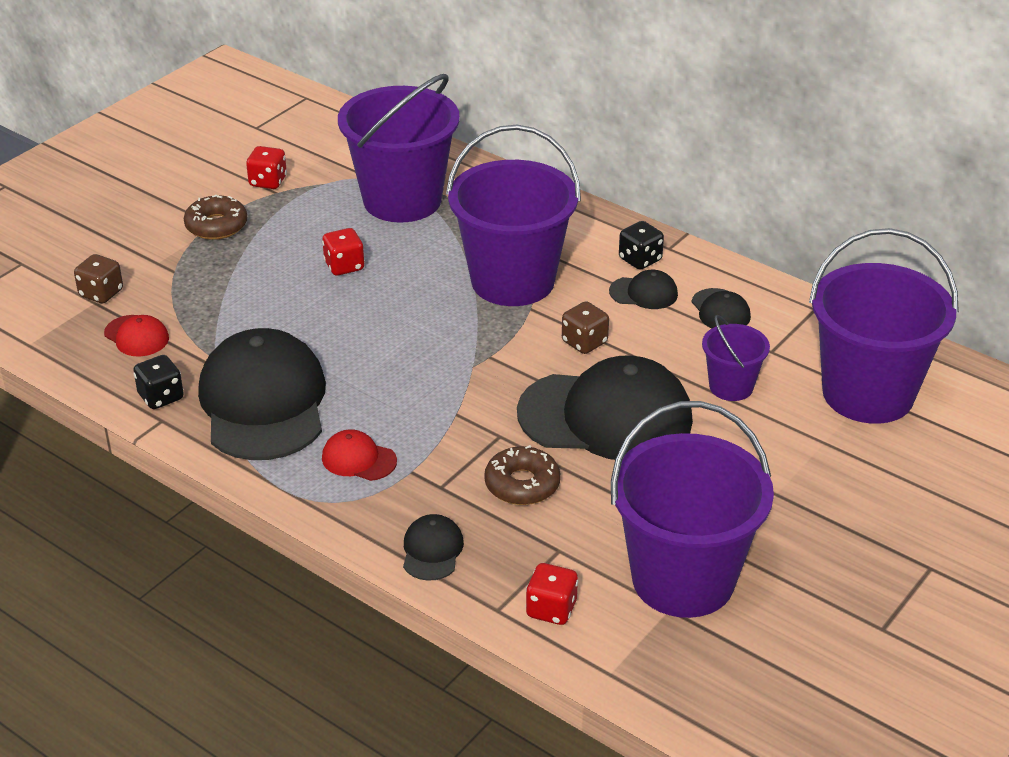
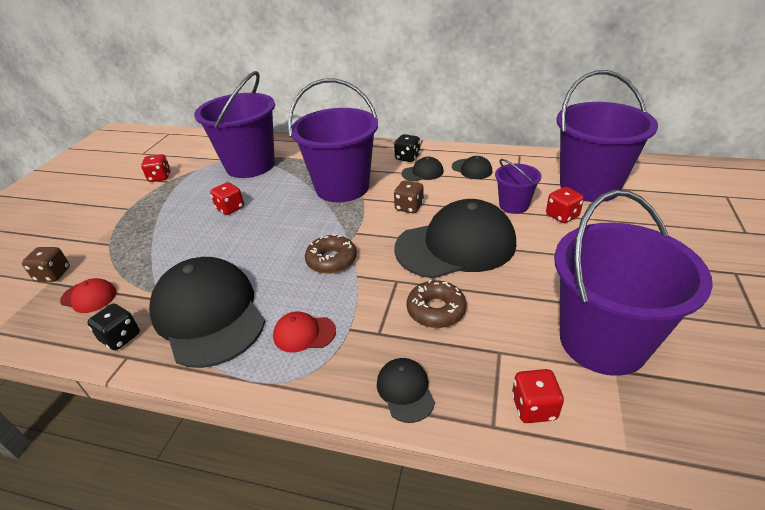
camera: 20 degrees left, 0 degrees up
(216, 226) = (132, 209): brown donut -> brown donut (331, 260)
(783, 423) = (562, 216): none -> red dice

